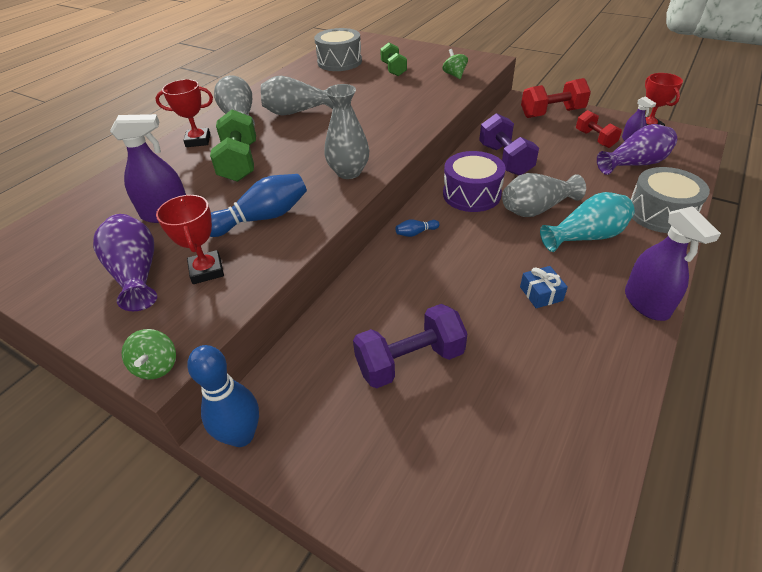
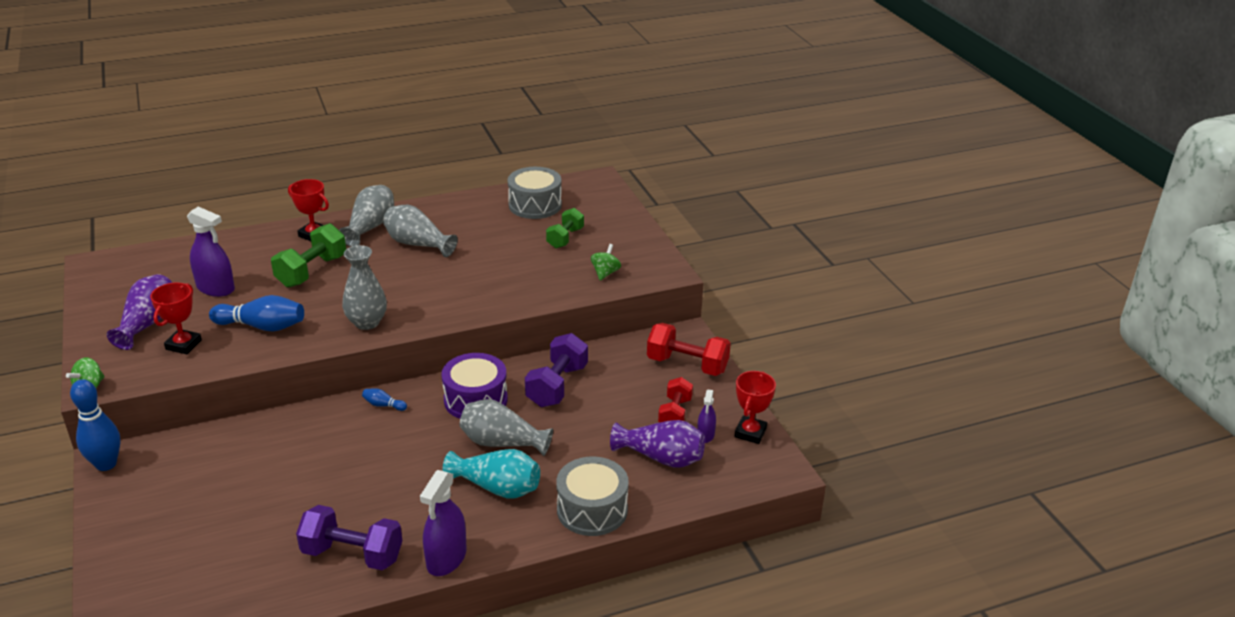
camera: 35 degrees right, 10 degrees down
(410, 361) = (243, 487): purple dumbbell -> purple dumbbell (352, 554)
(541, 293) = (389, 503): blue gift -> none

